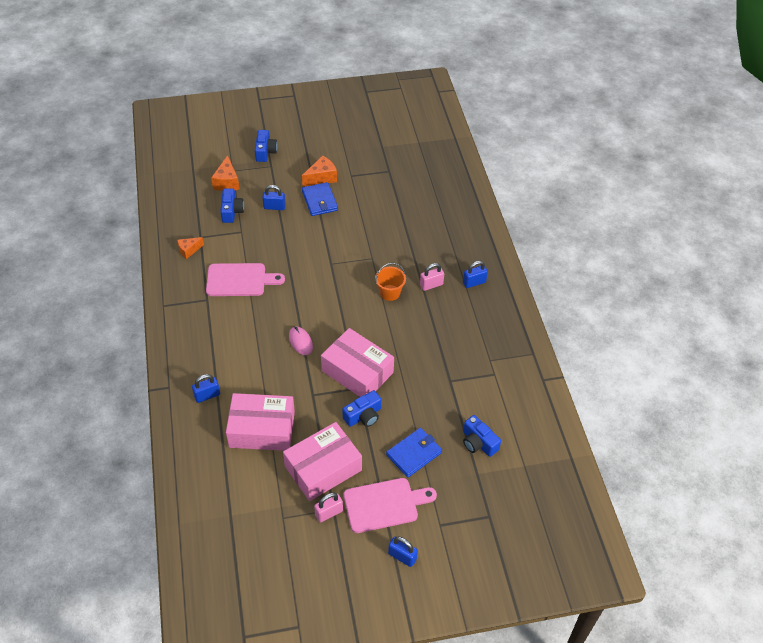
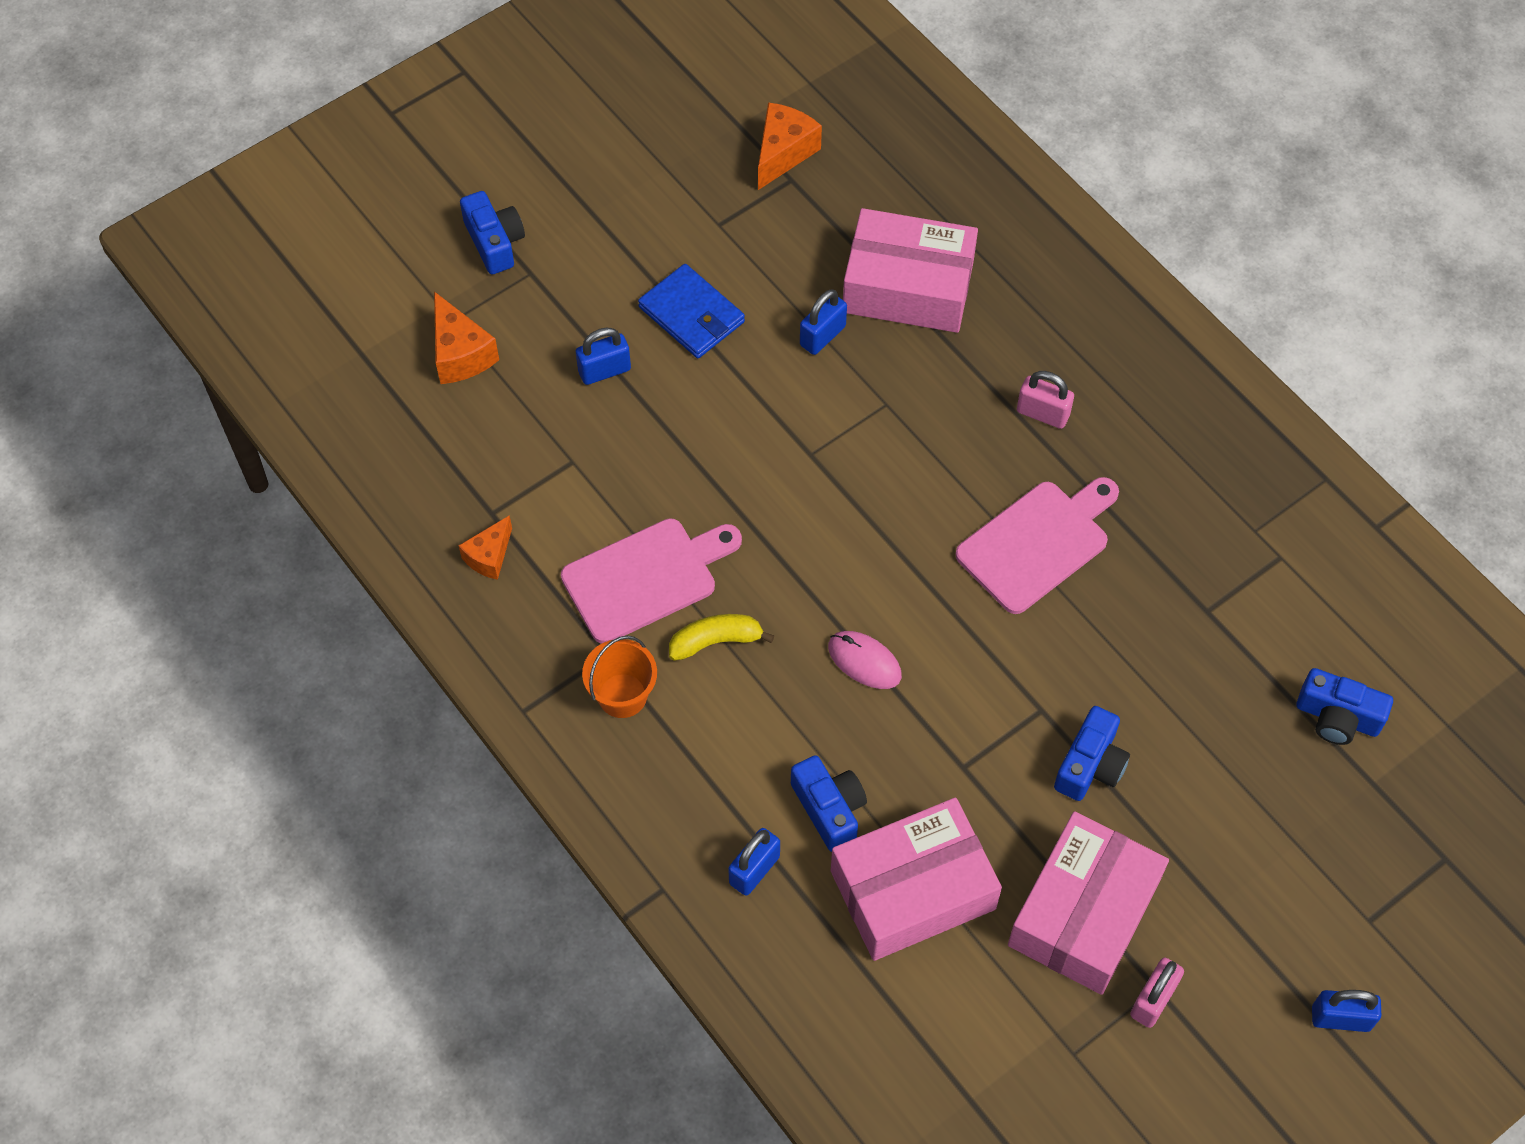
camera: 25 degrees left, 10 degrees up
(232, 211) = (519, 421): blue camera -> blue camera (829, 809)
(250, 312) = (716, 641): none -> yellow banana
(321, 178) = (659, 256): orange cheese -> orange cheese (783, 153)
(357, 372) = (1018, 675): pink box -> pink box (908, 286)
(384, 504) = (1244, 930): pink cutting board -> pink cutting board (1037, 543)
(390, 292) = (971, 468): orange bucket -> orange bucket (622, 695)
(414, 453) = (1234, 798): blue wallet -> none
(431, 285) = (1042, 413): pink padlock -> pink padlock turned 75 degrees clockwise
(474, 282) = (1122, 370): blue padlock -> blue padlock (822, 336)

